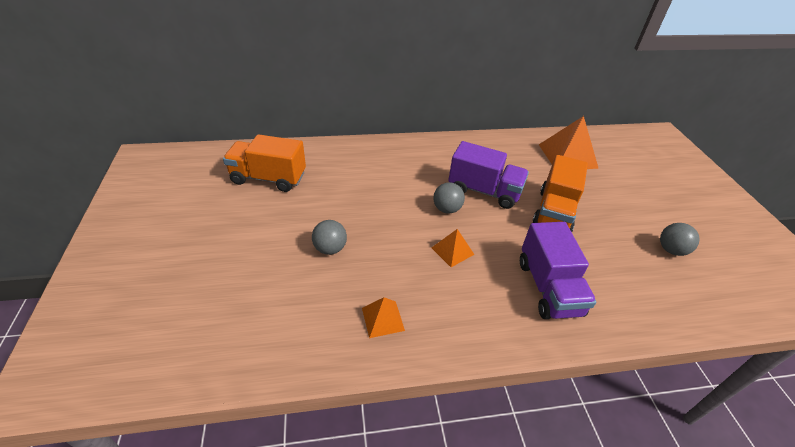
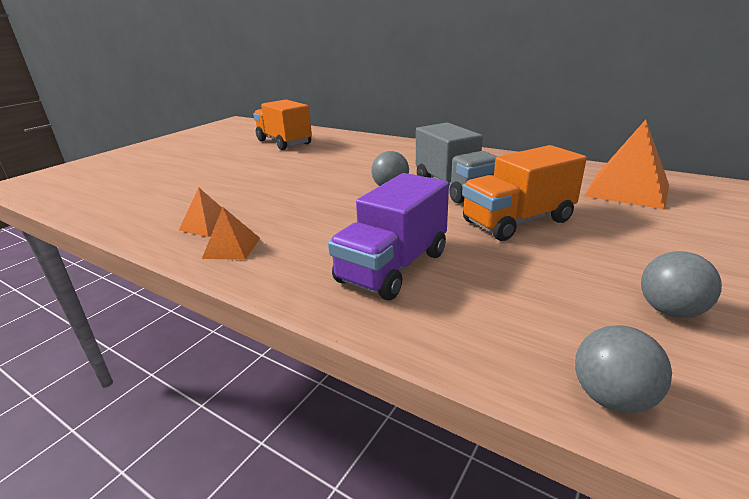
camera: 45 degrees right, 15 degrees down
(330, 248) = (252, 181): grey ball -> grey ball (611, 398)
(452, 251) = (343, 211): orange pyramid -> orange pyramid (232, 248)
(484, 191) = (454, 187): purple truck -> grey truck

